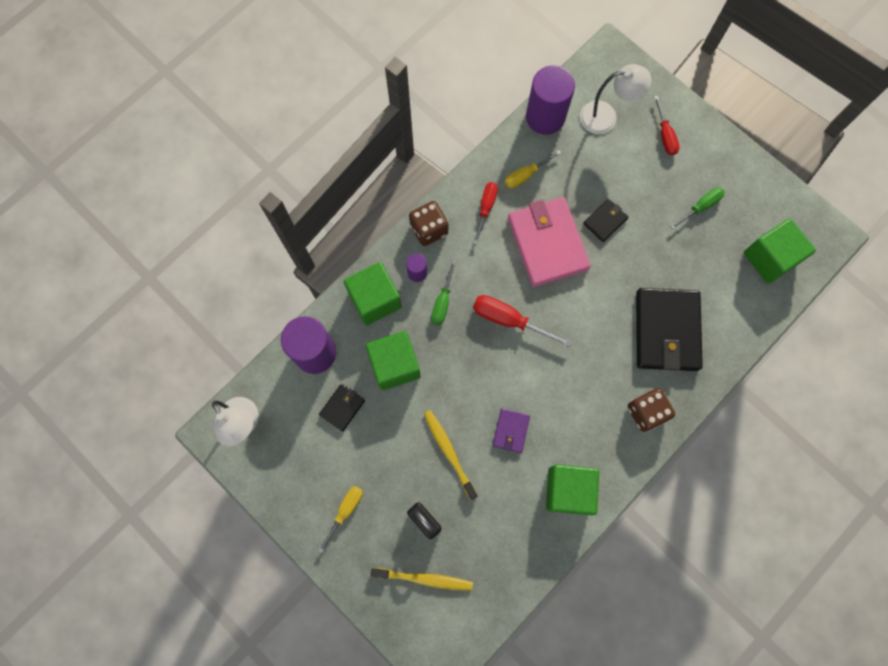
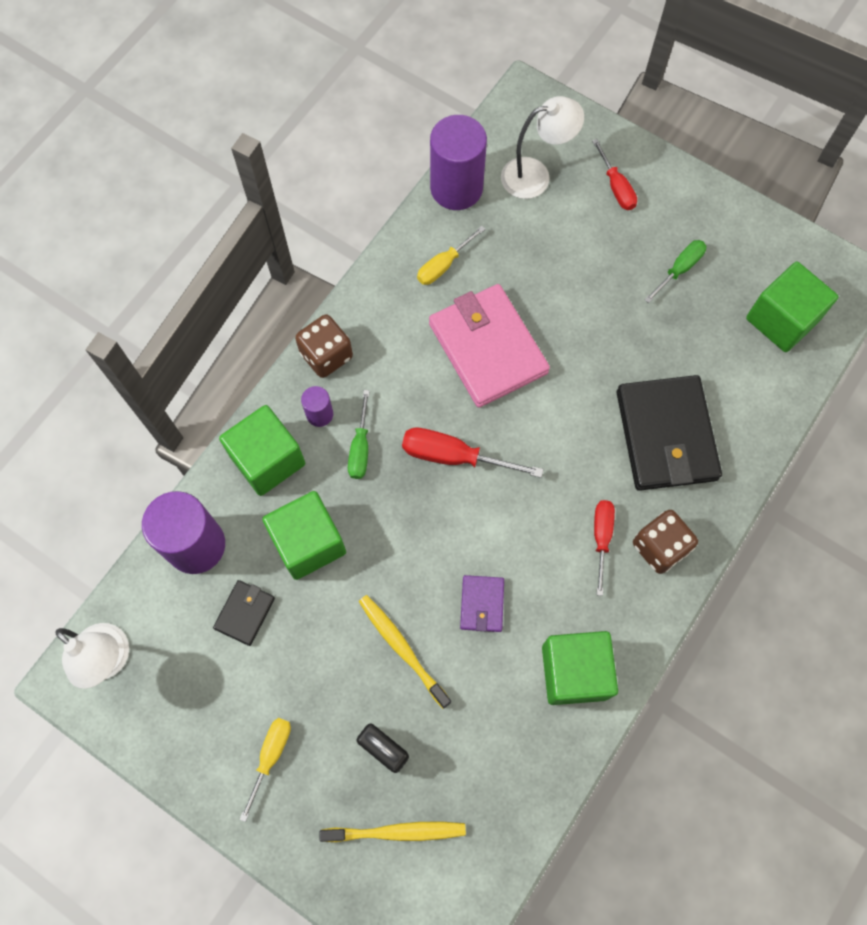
camera: 10 degrees left, 5 degrees down
(486, 208) = (398, 316): red screwdriver -> red screwdriver (601, 538)
(605, 221) = (558, 307): black wallet -> none

